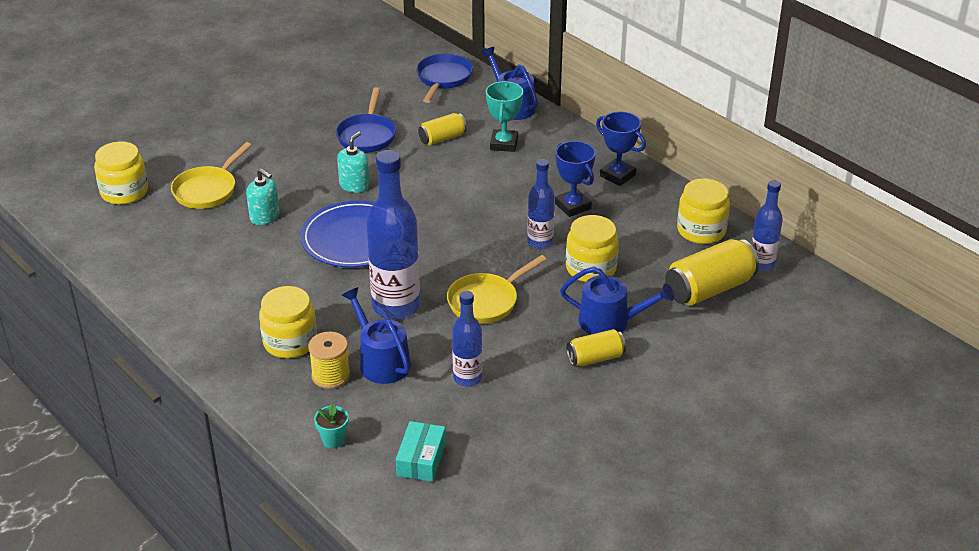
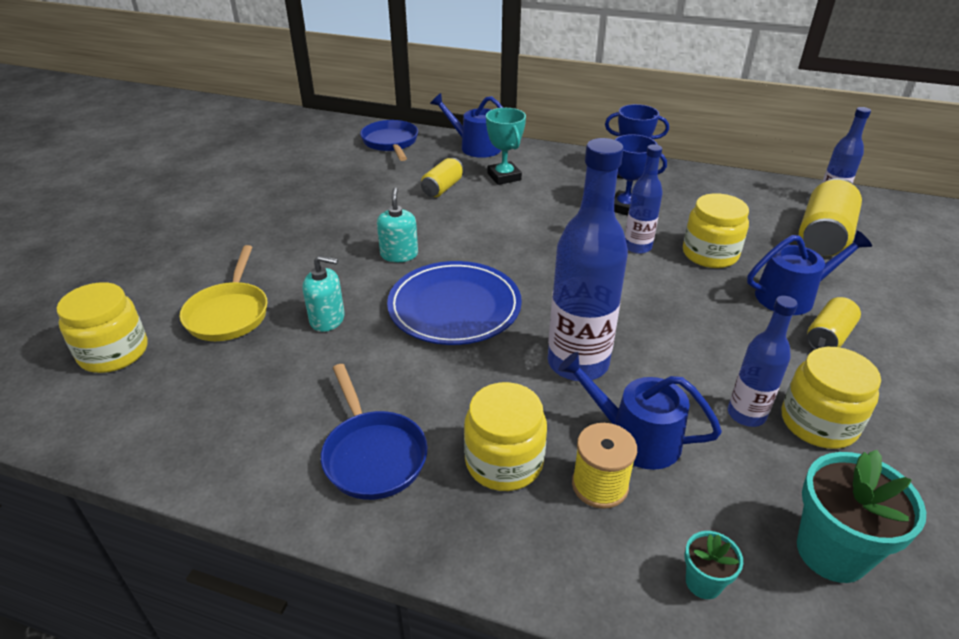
camera: 30 degrees left, 0 degrees up
(367, 135) = (365, 206): blue pan -> blue pan (373, 454)
(421, 459) = (831, 552): turquoise box -> turquoise flower pot
(486, 301) = (660, 321): yellow pan -> none
(701, 230) = (750, 193): yellow jar -> yellow jar (818, 423)

